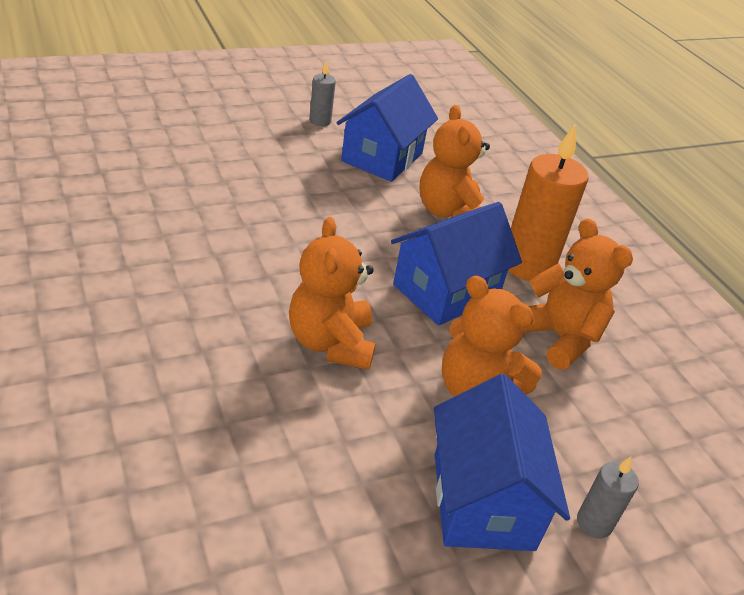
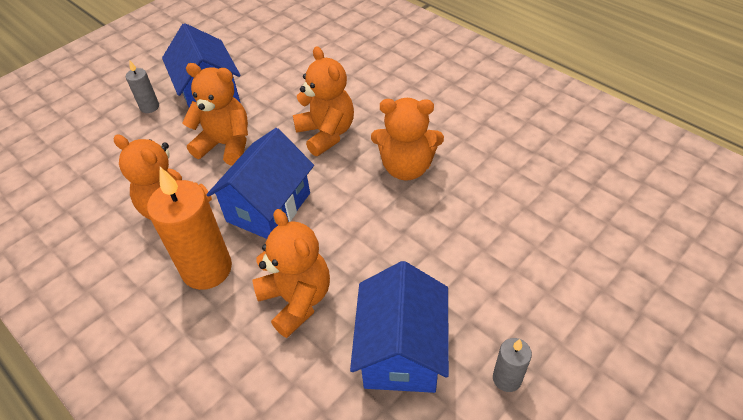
camera: 165 degrees right, 10 degrees up
(266, 262) = (406, 167): none -> orange teddy bear

